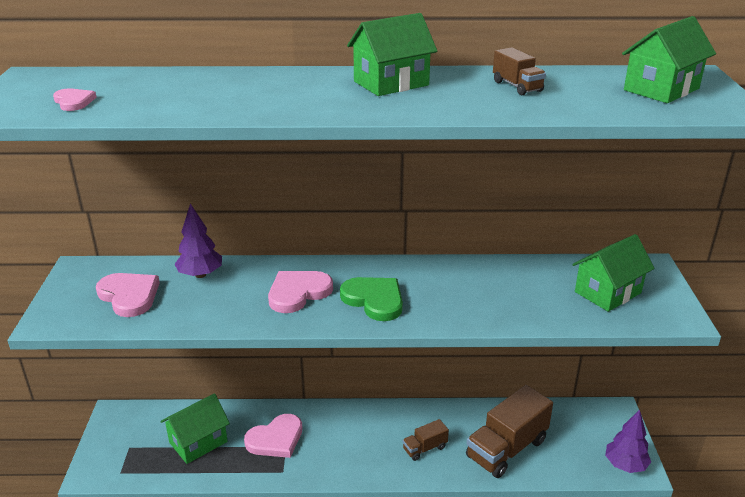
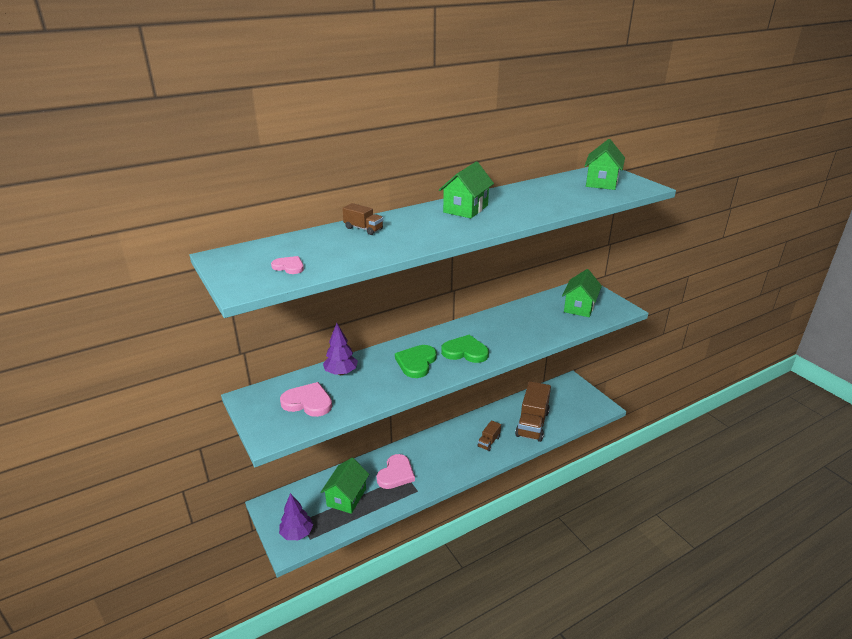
camera: 30 degrees left, 0 degrees up
(298, 293) = (416, 362): pink heart -> green heart
(517, 86) = (533, 196): brown truck -> brown truck (363, 229)
(625, 465) = (596, 408): purple tree -> purple tree (297, 533)

